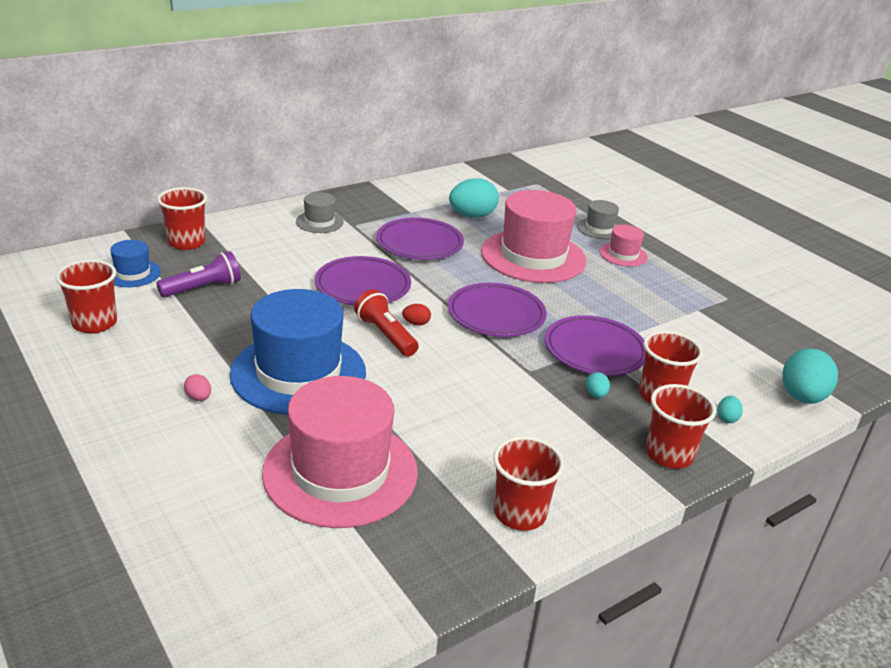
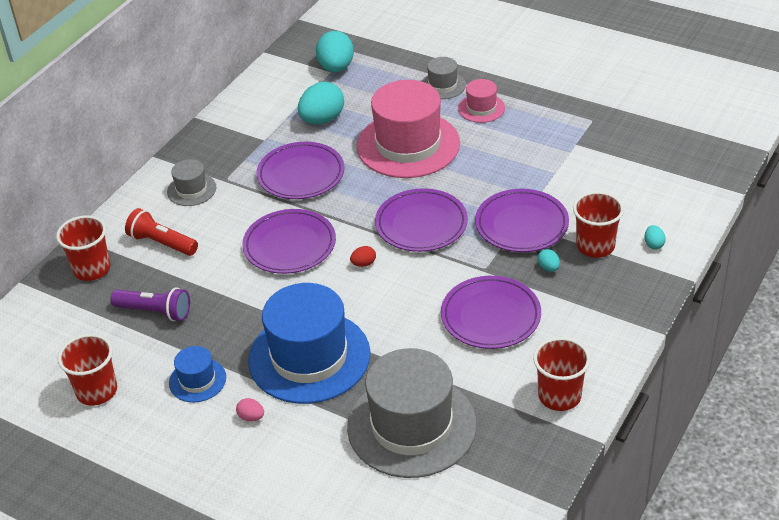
camera: 20 degrees left, 10 degrees up
(132, 273) = (77, 325): blue hat -> blue hat (197, 380)
(203, 288) = (155, 312): purple flashlight -> purple flashlight turned 75 degrees clockwise
(340, 472) = (411, 426): pink hat -> grey hat
(385, 335) = (348, 287): red flashlight -> red flashlight (162, 243)
(503, 411) = (490, 316): none -> purple plate
(669, 454) = (631, 297): red cup -> none
(801, 397) = (696, 198): turquoise egg -> turquoise egg (336, 68)

